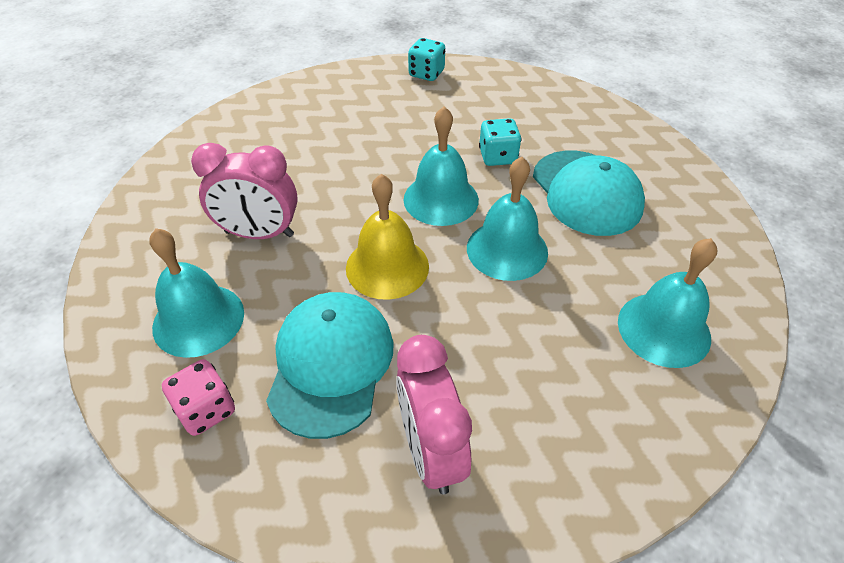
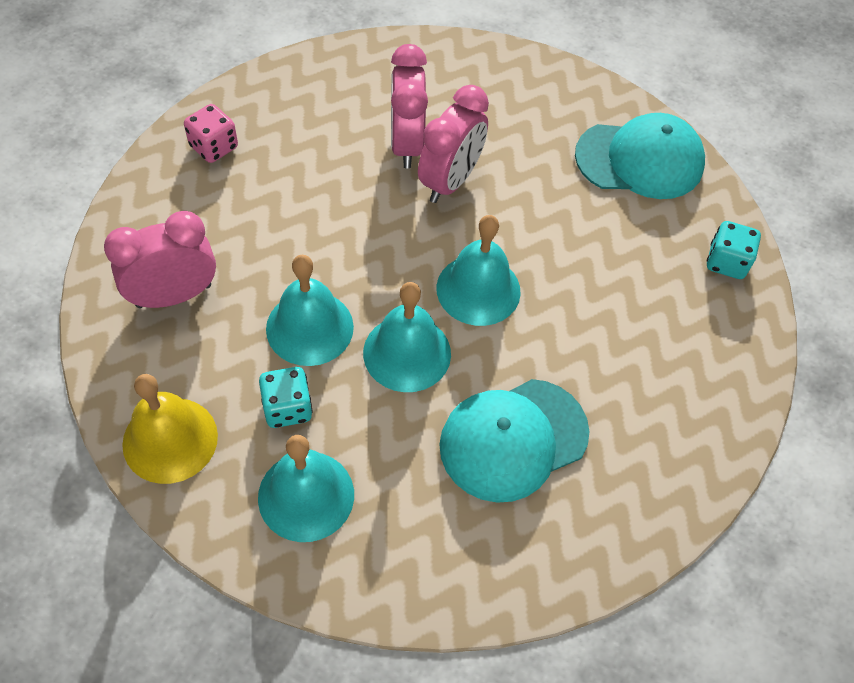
camera: 80 degrees right, 10 degrees up
(198, 319) = (301, 123): turquoise bell -> turquoise bell (309, 327)
(315, 207) = (450, 181): none -> pink clock
(331, 364) = (257, 219): turquoise cap -> turquoise cap (640, 160)
(387, 267) = (373, 249): yellow bell -> yellow bell (170, 439)
(497, 157) = (564, 345): turquoise dice -> turquoise dice (287, 408)

